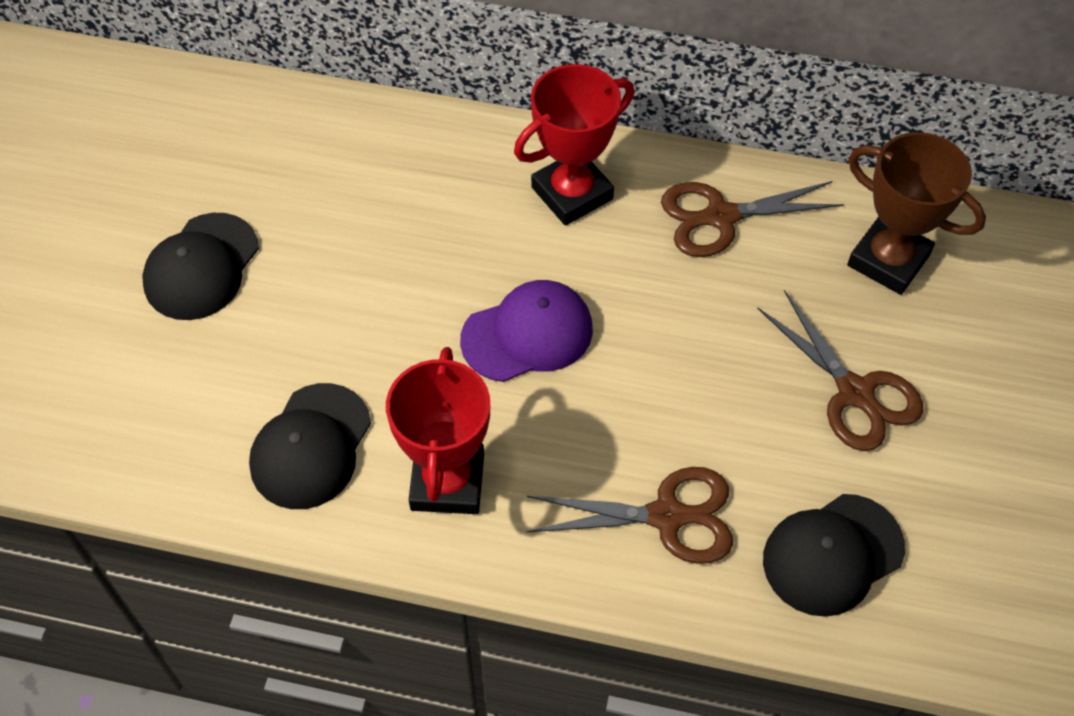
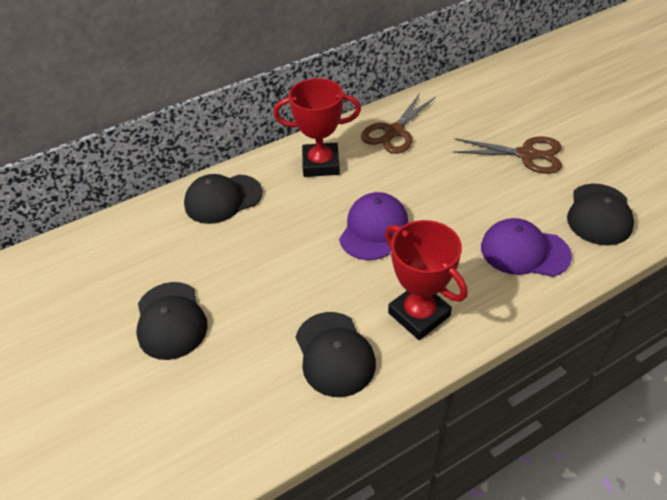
camera: 40 degrees left, 10 degrees down
(408, 154) = (223, 199): none -> black cap
(572, 193) = (321, 164): red trophy -> red trophy turned 75 degrees clockwise
(666, 516) = (524, 251): brown scissors -> purple cap
(888, 260) = (475, 105): brown trophy -> none

